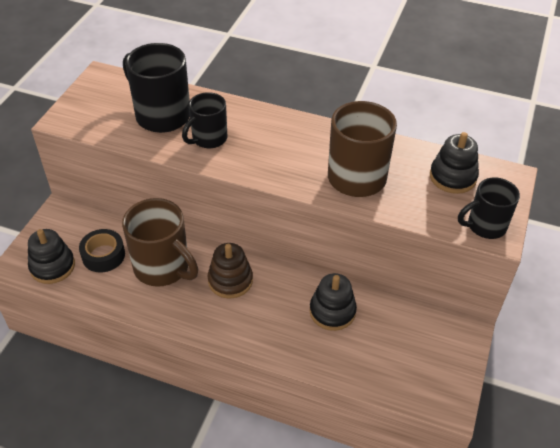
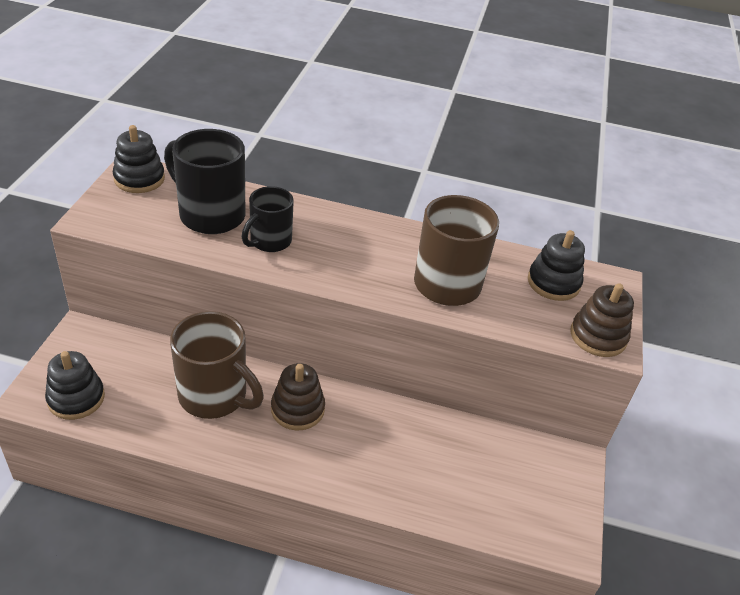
camera: 10 degrees left, 5 degrees down
(103, 255) = (139, 383): black tape -> none
(332, 311) = (422, 442): black stacking toy -> black stacking toy (139, 179)
(485, 226) = (598, 336): black mug -> brown stacking toy

